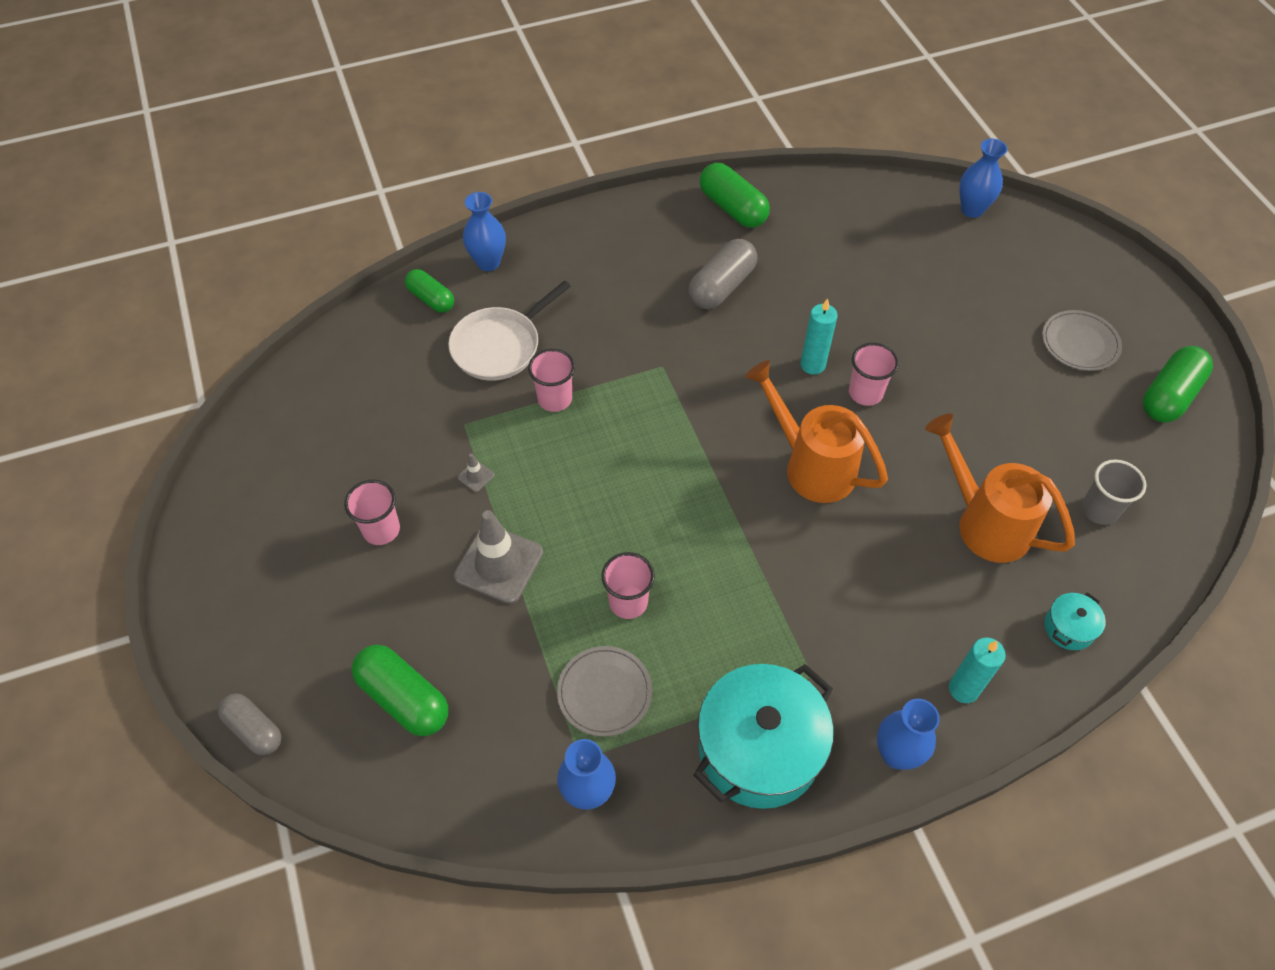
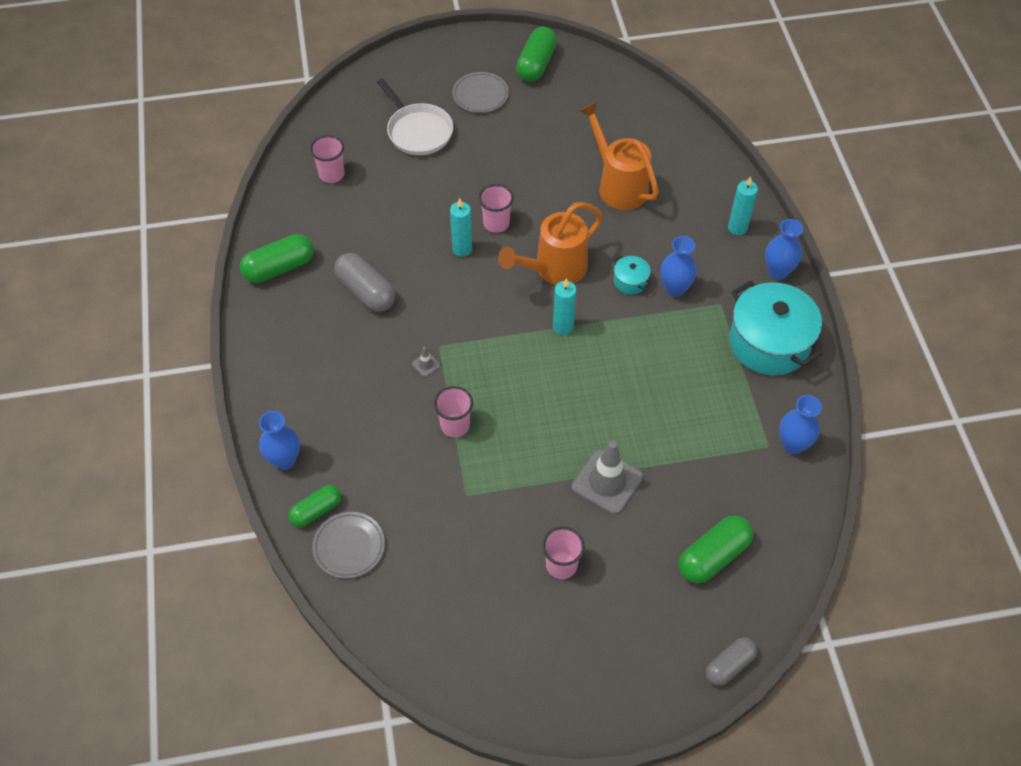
camera: 80 degrees left, 0 degrees up
(476, 476) = (521, 491): grey traffic cone -> grey traffic cone (426, 364)
(499, 346) = (387, 460): white pan -> white pan (418, 131)
(604, 692) = (721, 425): grey plate -> grey plate (349, 546)
(628, 602) = (651, 400): pink cup -> pink cup (332, 174)
(721, 487) = (563, 327): none -> turquoise candle
(972, 209) = (334, 117): blue vase -> blue vase (675, 289)
(985, 523) = (618, 185): orange watering can -> orange watering can turned 90 degrees clockwise
(1068, 628) = (701, 165): turquoise pot -> turquoise pot (630, 281)
(1099, 510) = (618, 125): grey cup -> none
(1169, 396) = (536, 64): green capsule -> green capsule turned 60 degrees clockwise

